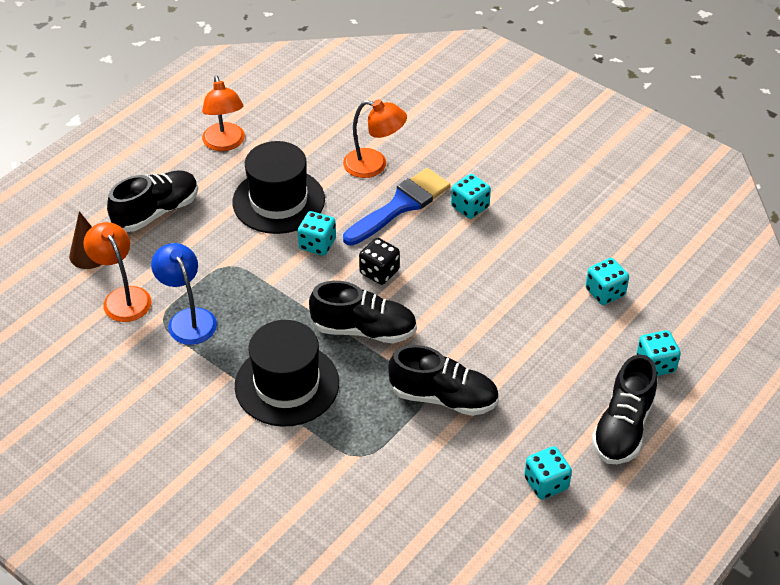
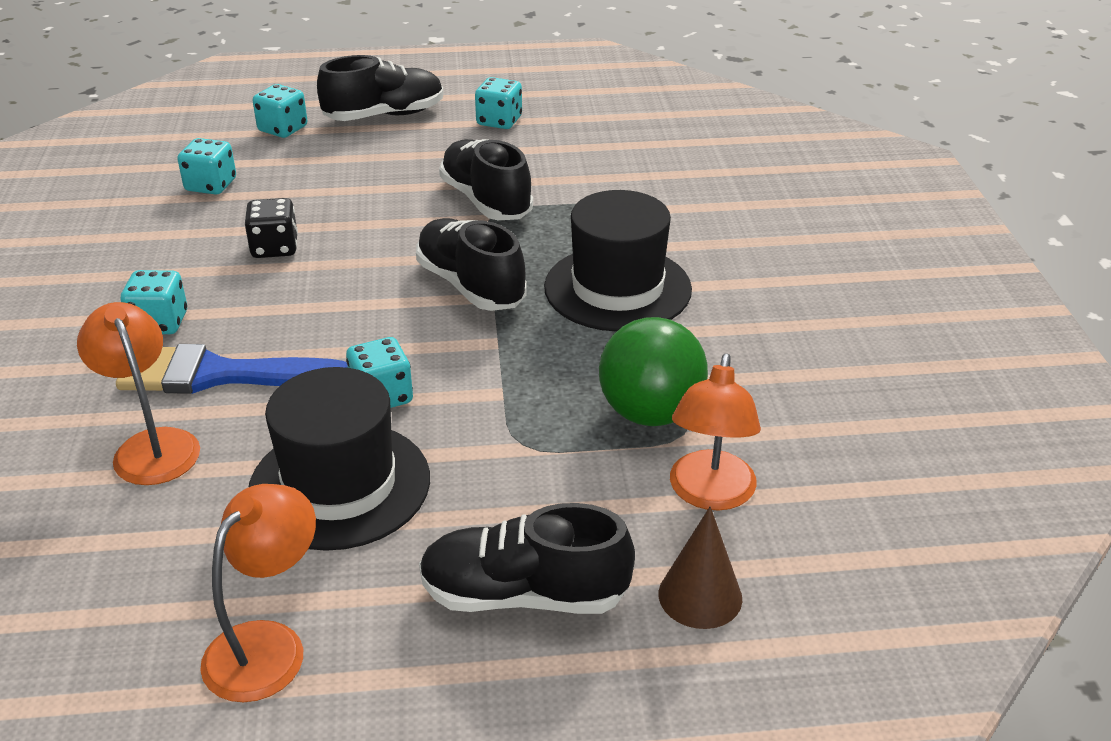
camera: 135 degrees left, 10 degrees down
(188, 319) = (650, 413): blue lamp -> green ball
(379, 272) = (367, 324): black dice -> black dice (275, 248)

